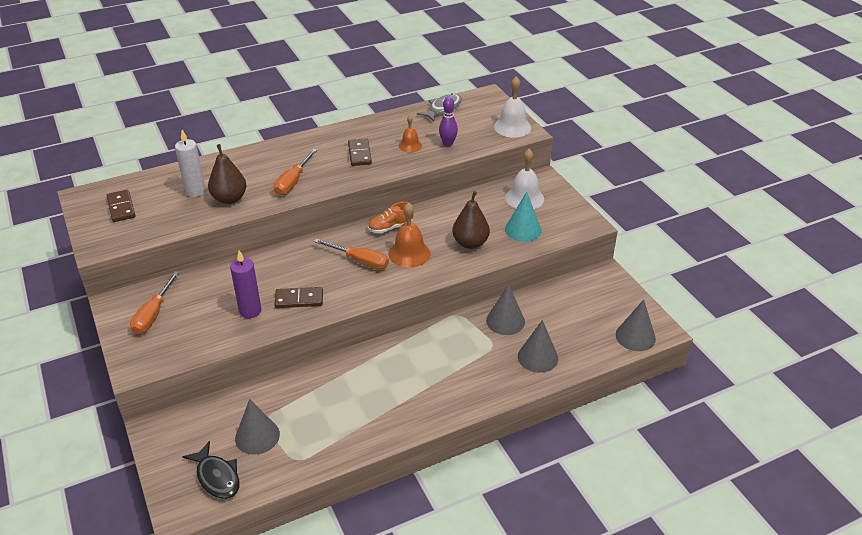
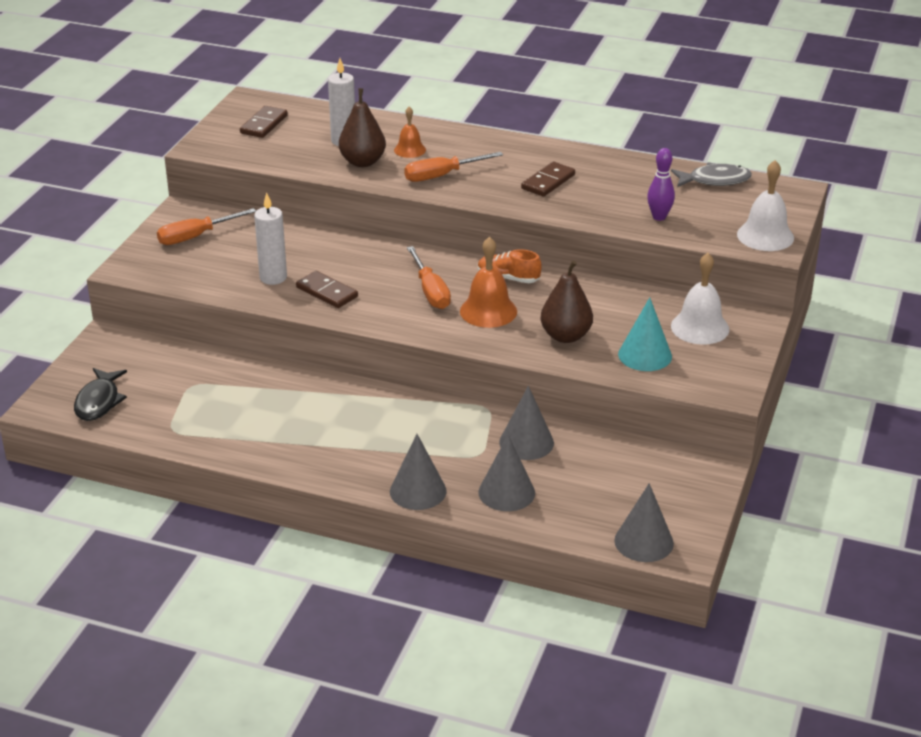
camera: 45 degrees right, 5 degrees down
(250, 311) = (273, 278): purple candle -> white candle
(257, 436) = (169, 393): grey cone -> grey cone (418, 491)
(410, 145) = (614, 199): orange bell -> orange bell (410, 150)

